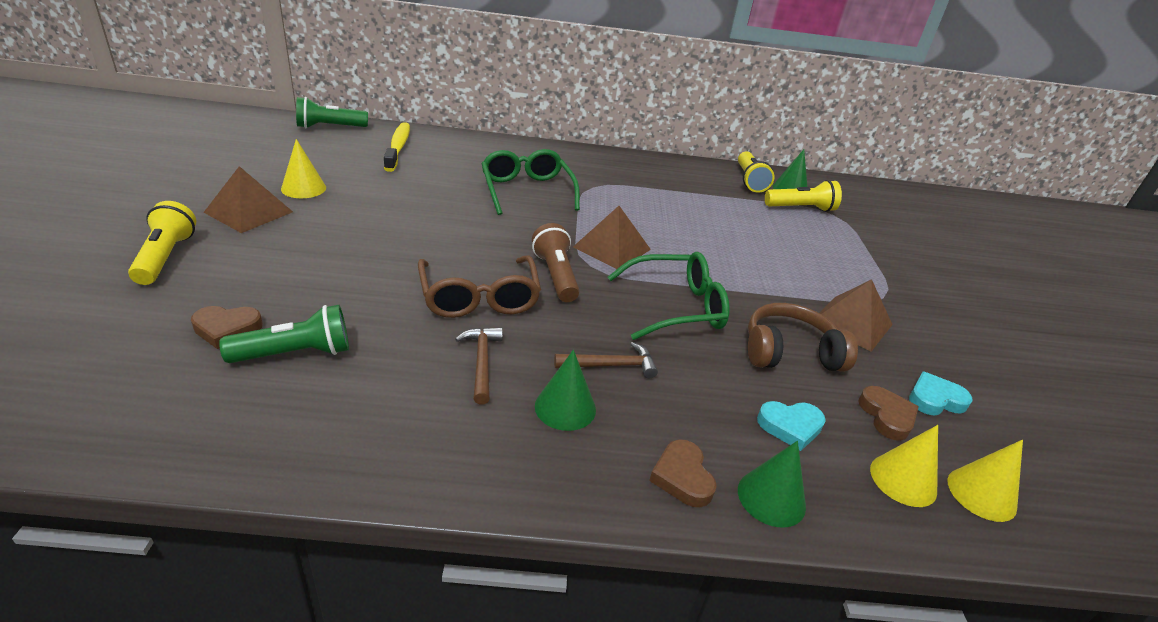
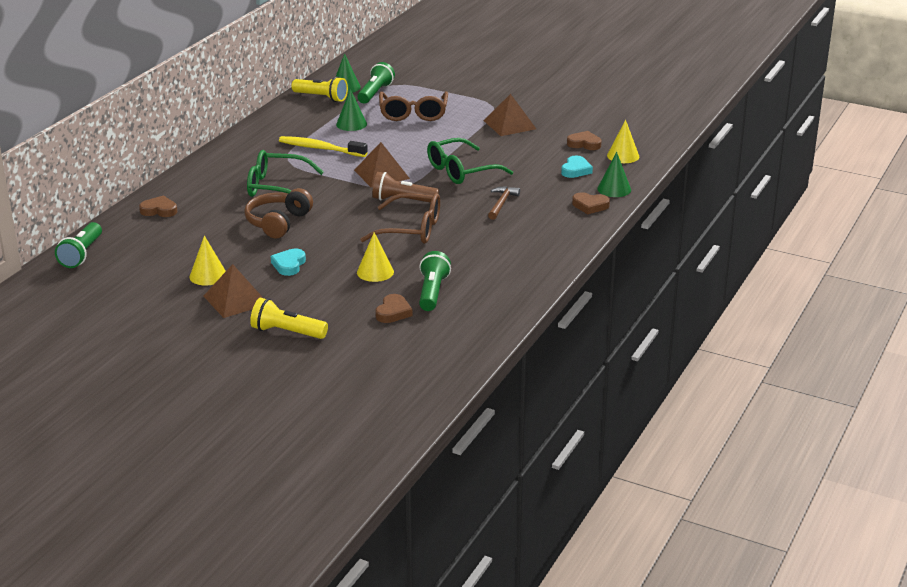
camera: 60 degrees left, 5 degrees down
(398, 147) = (153, 228): yellow toothbrush -> yellow toothbrush (320, 148)
(435, 144) = (159, 210): none -> brown heart
(482, 362) = (475, 239): brown hammer -> none
(565, 407) = (526, 223): green cone -> green cone (351, 124)
(676, 307) = (461, 171): green glasses -> green glasses turned 135 degrees counterclockwise
(785, 241) = (413, 113): none -> brown glasses
(789, 353) = (523, 151): brown headphones -> brown headphones (278, 223)
(801, 208) = (375, 93): yellow flashlight -> green flashlight
(935, 399) = (581, 127): turquoise heart -> turquoise heart (289, 265)
(981, 494) = (641, 142): yellow cone -> yellow cone (375, 272)

